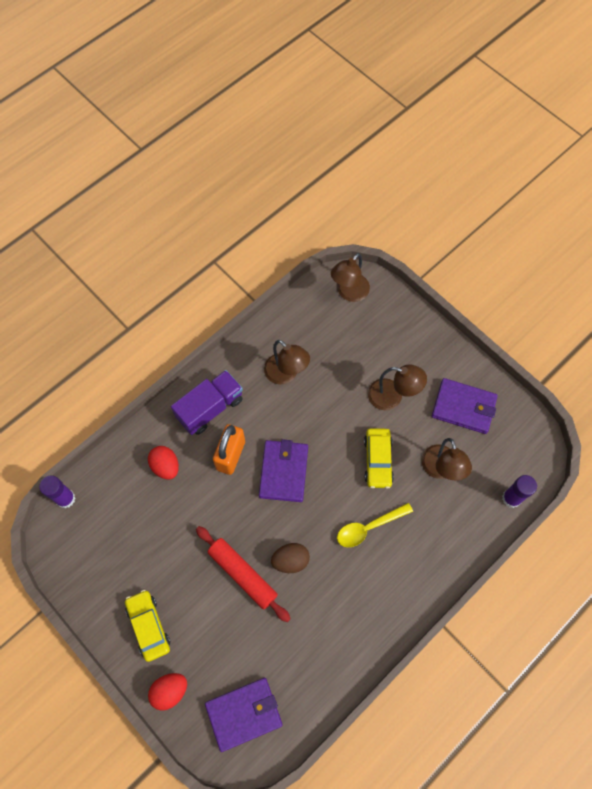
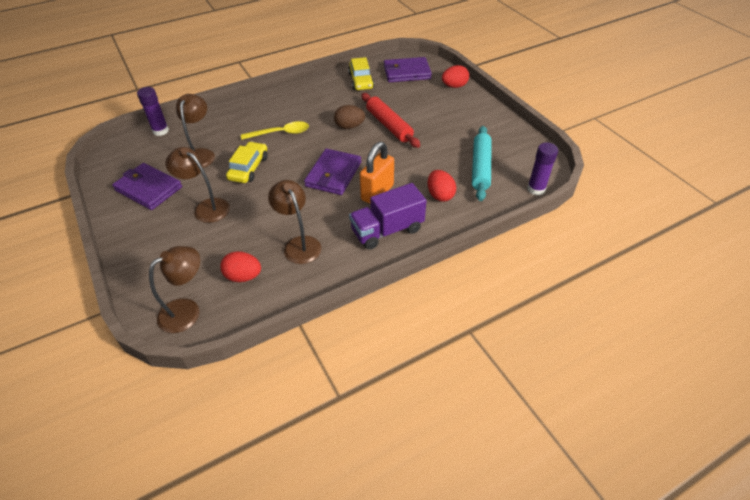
camera: 165 degrees left, 20 degrees down
(125, 520) = (480, 168): none -> turquoise rolling pin
(148, 626) = (466, 113): yellow car -> yellow car (361, 81)
(320, 331) = (243, 276): none -> red egg

